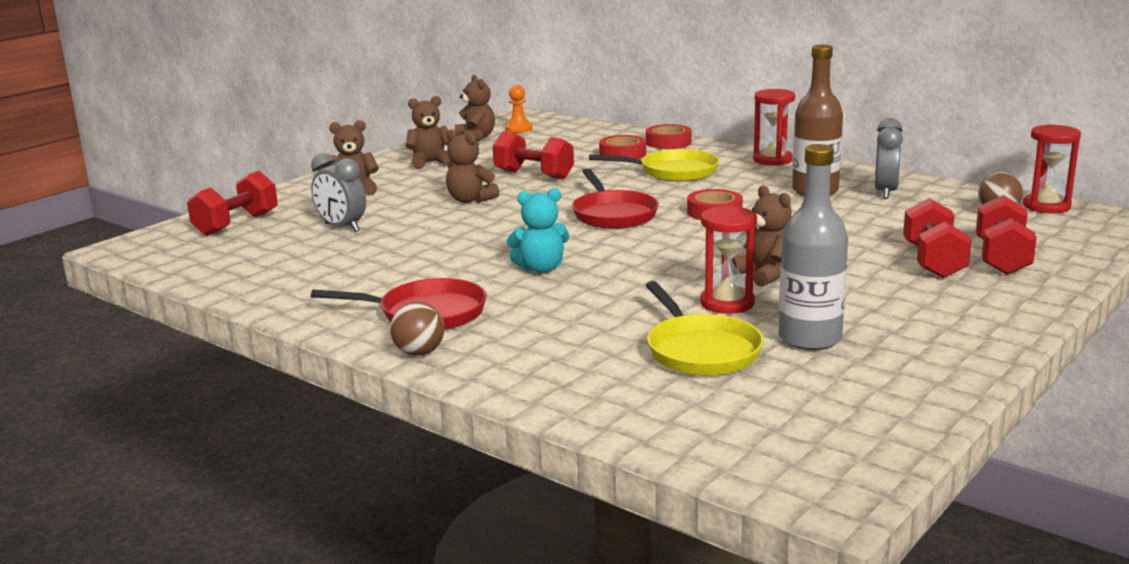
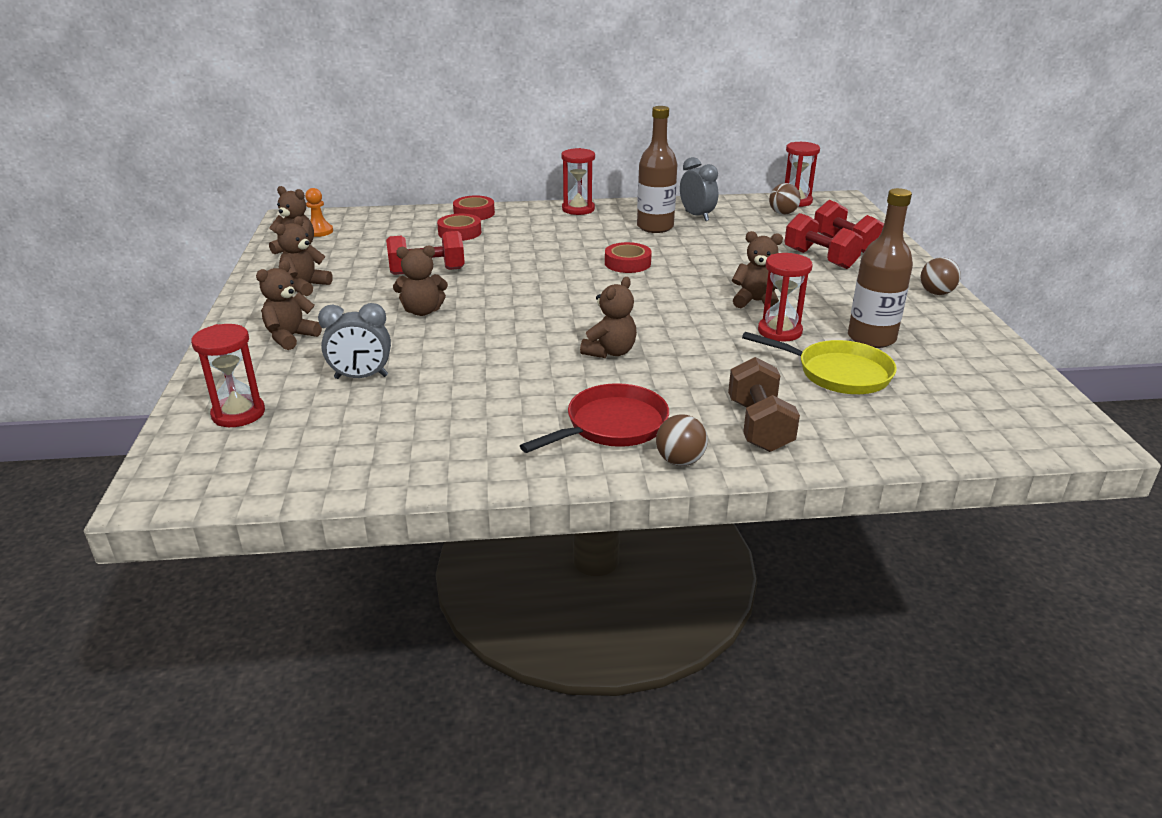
camera: 45 degrees left, 10 degrees up
(236, 224) = (238, 414): red dumbbell -> red hourglass
(533, 357) = (759, 426): none -> brown dumbbell
(541, 268) = (610, 352): turquoise teddy bear -> brown teddy bear
(613, 214) = (563, 287): red pan -> none
(673, 172) = (531, 238): yellow pan -> none
(810, 339) = (871, 338): grey bottle -> brown bottle
(1000, 329) = (936, 293): none -> brown ball

